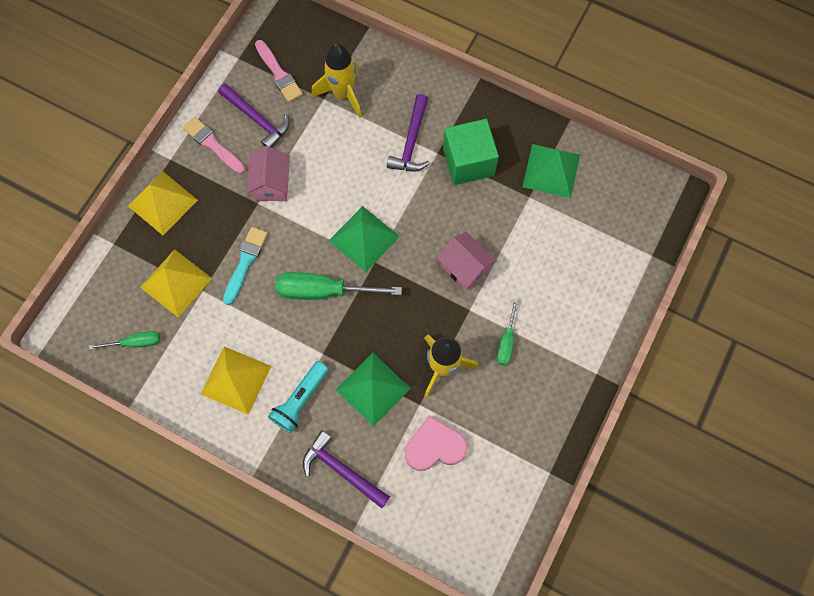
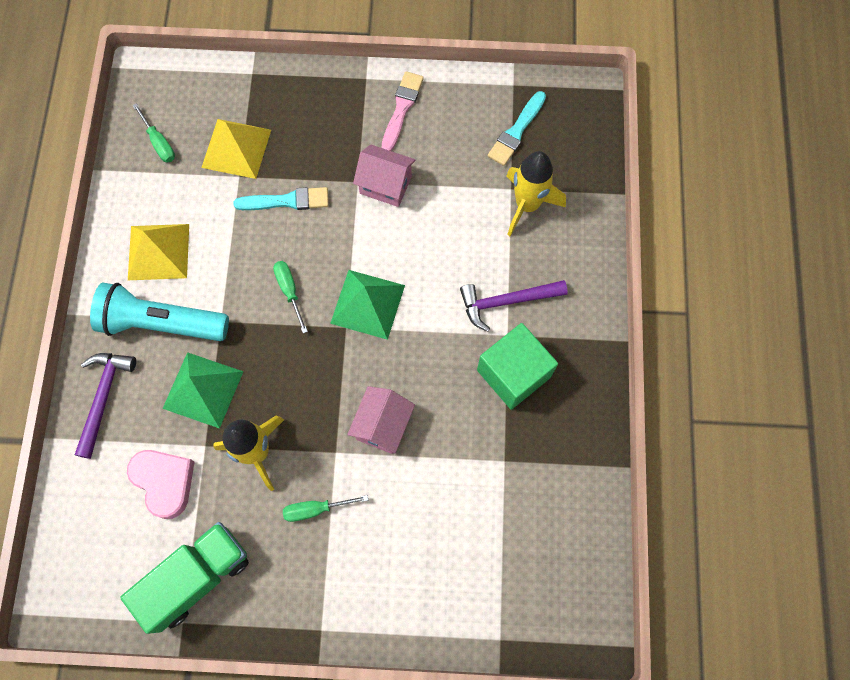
camera: 65 degrees right, 0 degrees up
(162, 202) = (315, 94): yellow pyramid -> none
(257, 119) = (452, 136): purple hammer -> none
(272, 184) = (385, 185): pink house -> pink house turned 45 degrees clockwise
(279, 74) = (516, 131): pink brush -> turquoise brush
(300, 400) = (162, 323): turquoise flashlight -> turquoise flashlight, size x1.51
(324, 291) = (289, 291): green screwdriver -> green screwdriver, size x0.55
(520, 449) = (196, 577): none -> green truck
(551, 170) = (551, 472): green pyramid -> none

